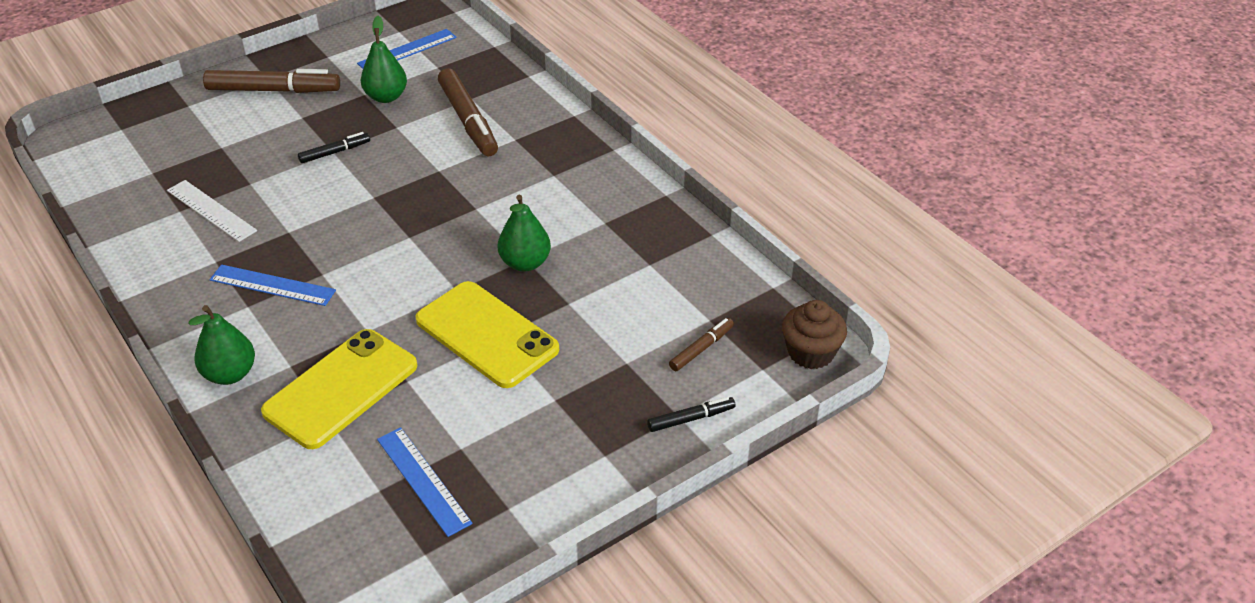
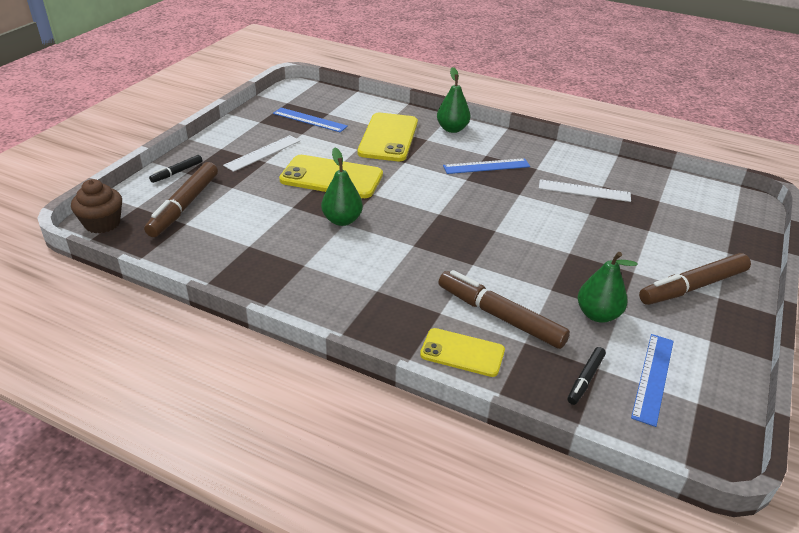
camera: 150 degrees right, 5 degrees down
(335, 152) = (566, 252): black marker -> black marker (585, 379)
(528, 106) = (462, 353): none -> yellow phone
(548, 420) = (262, 153): none -> white ruler
(701, 349) = (184, 206): brown marker -> brown marker, size x1.93

